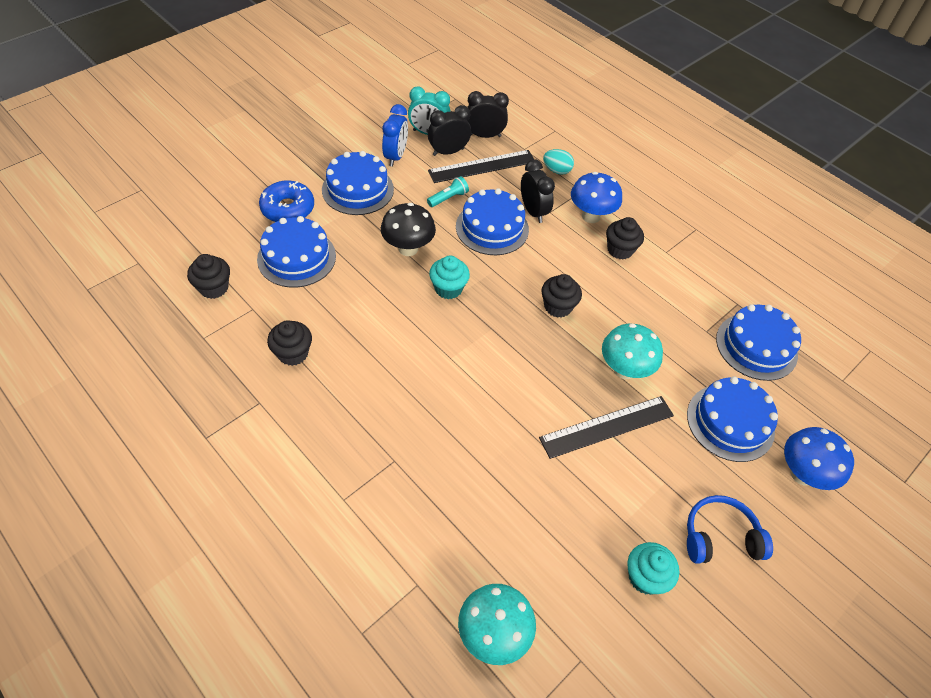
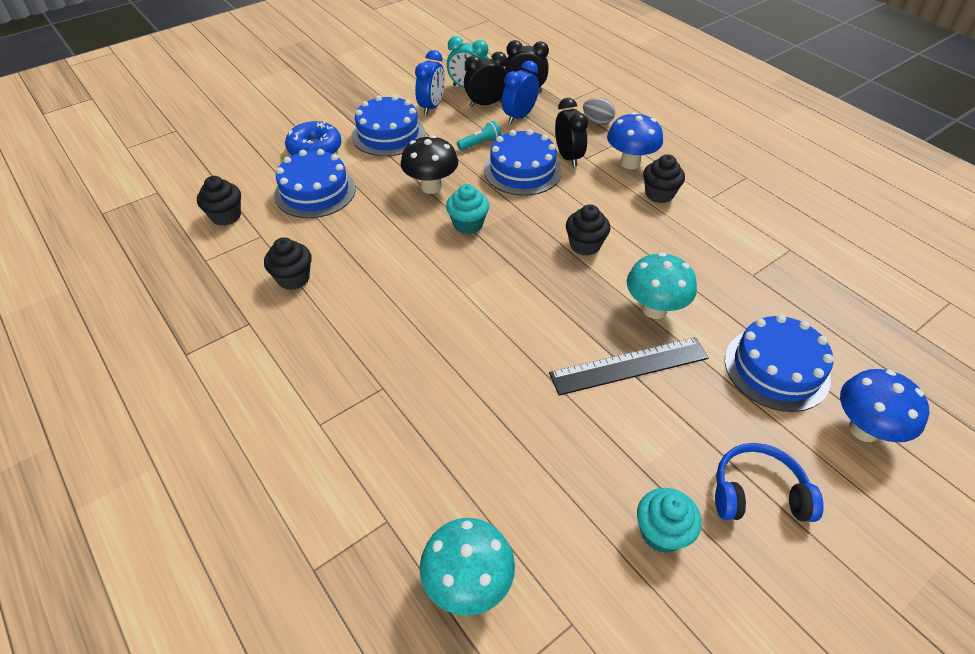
camera: 10 degrees right, 5 degrees down
(482, 166) = (519, 117): black ruler -> blue clock
(556, 170) = (597, 122): turquoise egg -> grey egg
(756, 346) = (811, 292): blue cake -> none

